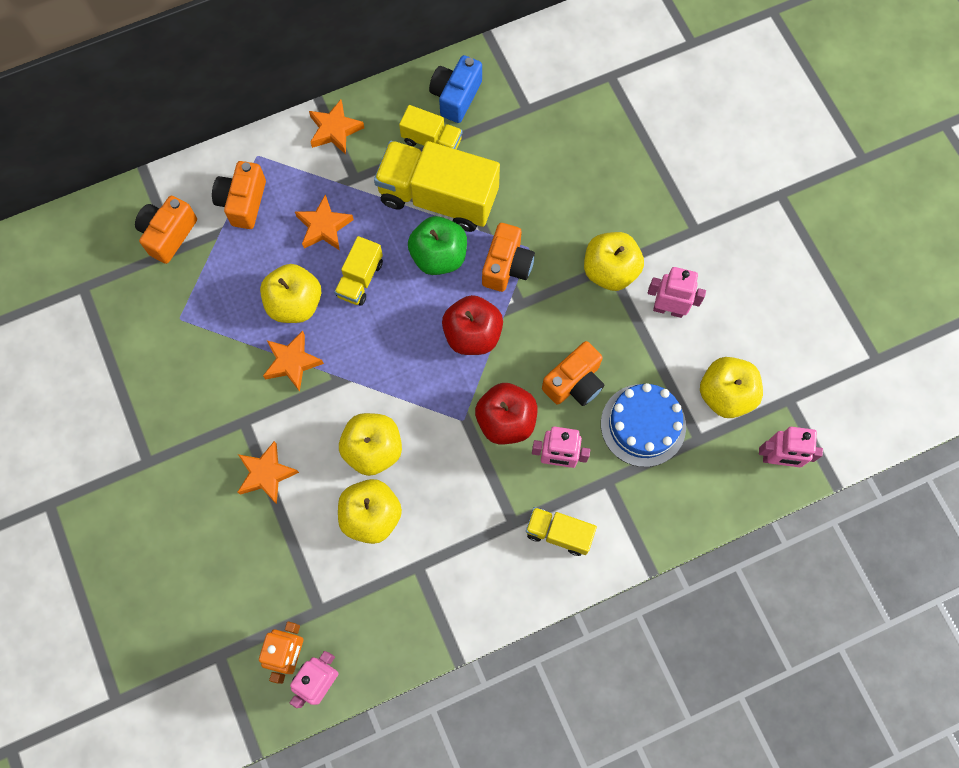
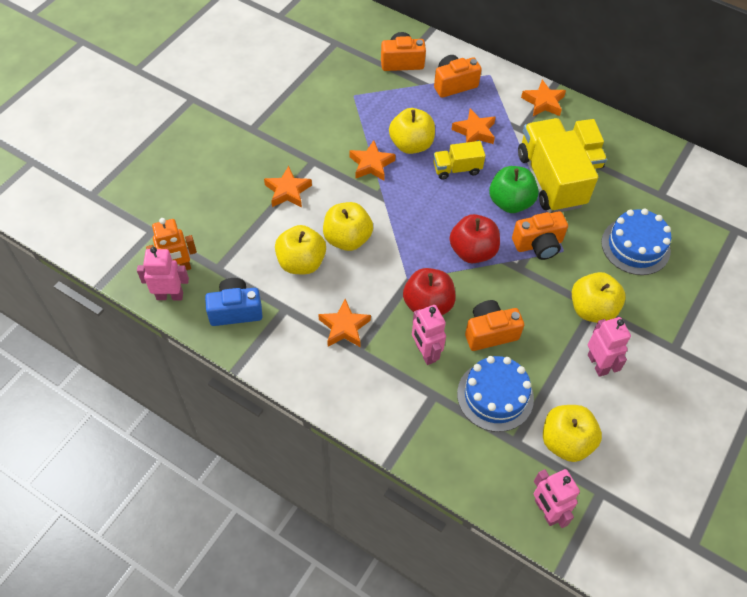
camera: 55 degrees right, 15 degrees down
(456, 96) = (629, 151): blue camera -> blue camera (235, 310)
(478, 519) = (344, 327): none -> orange star
(558, 533) = (371, 384): yellow truck -> none
(568, 178) = (635, 246): none -> blue cake
(574, 383) = (490, 332): orange camera -> orange camera turned 150 degrees clockwise

